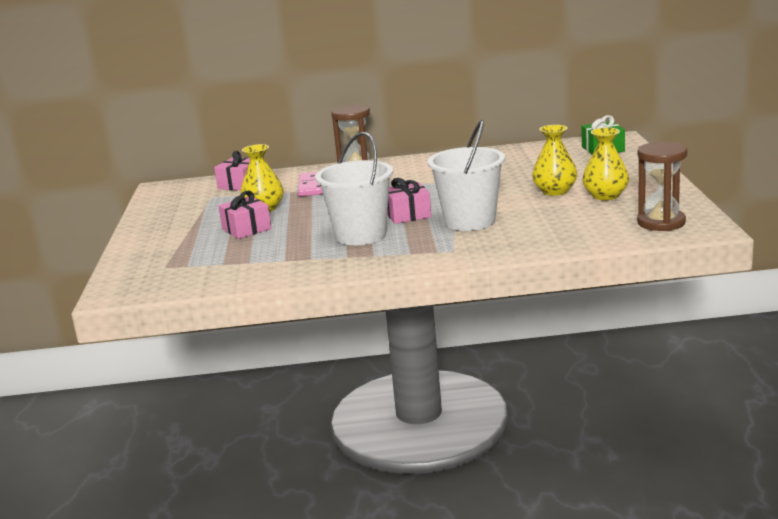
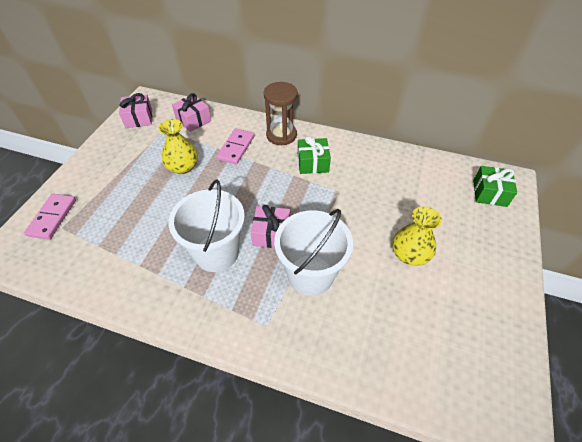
camera: 20 degrees right, 30 degrees up
(145, 265) = (52, 217): none -> pink domino
(246, 229) = (150, 195): pink gift -> pink gift (139, 118)
(409, 175) = (313, 163): none -> green gift
(605, 196) = (449, 288): yellow vase -> none
(661, 222) = (475, 380): brown hourglass -> none

